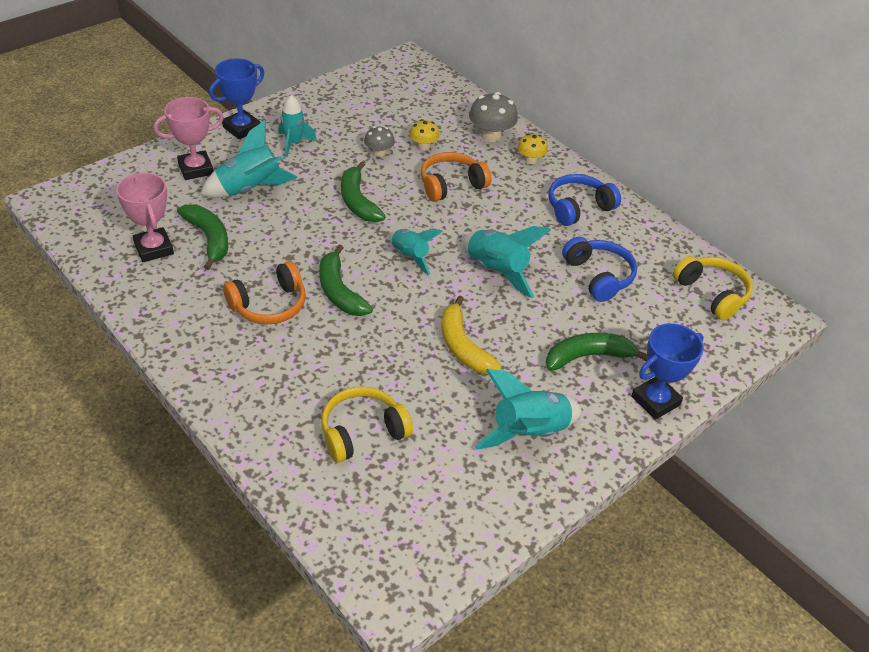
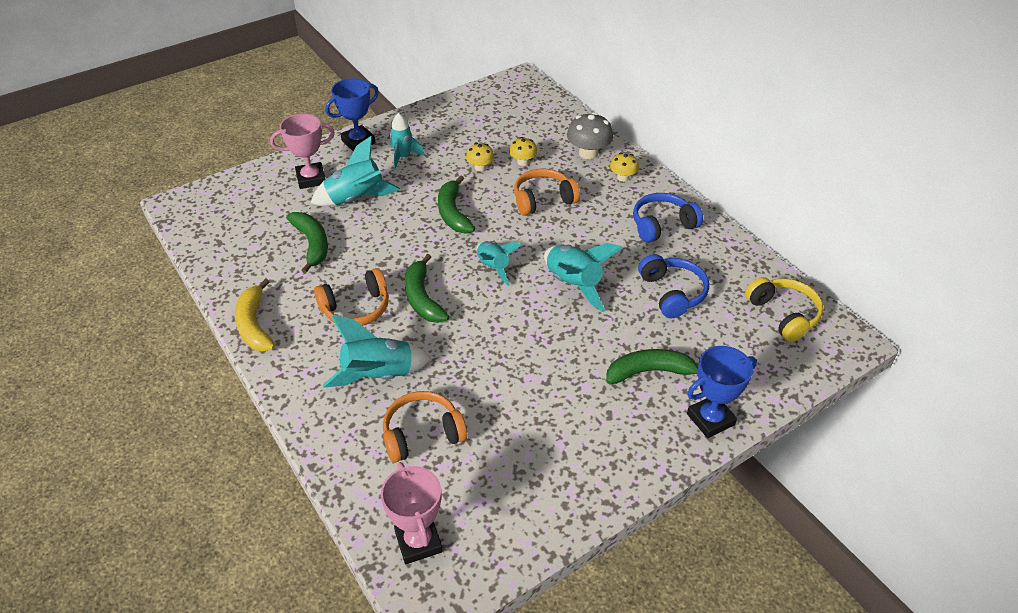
camera: 10 degrees right, 0 degrees up
(154, 248) = (261, 251): pink trophy -> pink trophy (418, 542)
(362, 432) = (422, 434): yellow headphones -> orange headphones
(379, 153) = (480, 167): grey mushroom -> yellow mushroom
(463, 346) = (530, 356): yellow banana -> yellow banana (254, 325)
(529, 432) = (581, 443): turquoise rocket -> turquoise rocket (378, 375)

